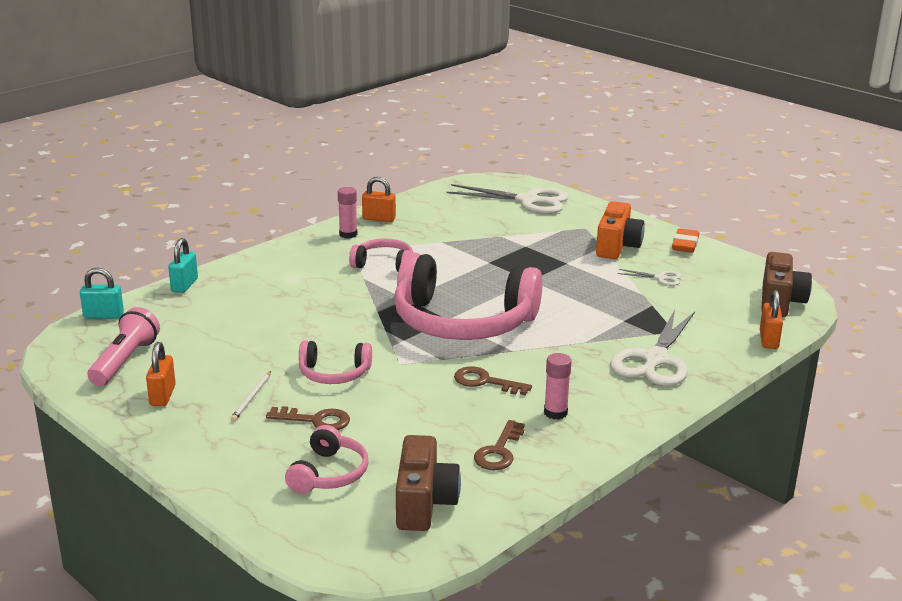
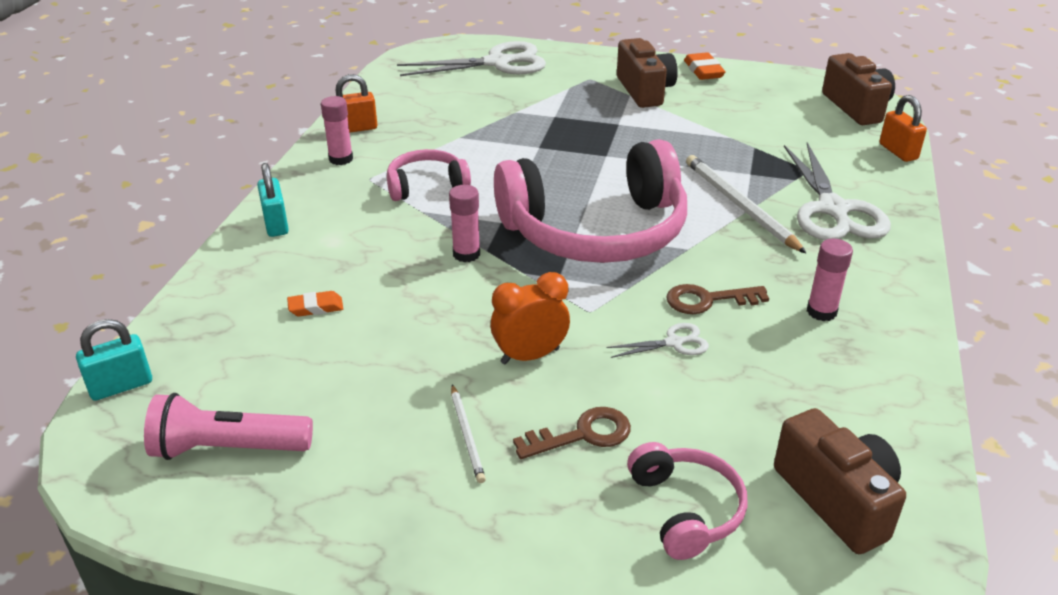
camera: 30 degrees left, 10 degrees up
(125, 361) = (227, 449): pink flashlight -> pink flashlight turned 75 degrees counterclockwise
(162, 395) = (341, 483): orange padlock -> none
(184, 285) = (197, 296): turquoise padlock -> turquoise padlock (276, 224)
(242, 310) = (316, 307): none -> orange eraser
(334, 373) = (530, 356): pink headphones -> orange clock
(362, 310) = (466, 254): none -> pink glue stick
(499, 451) = (827, 387): brown key -> none
(586, 337) = (739, 206): none -> white pencil
(617, 246) = (644, 91): orange camera -> brown camera
(660, 278) = (726, 114): white scissors -> white scissors (674, 343)

